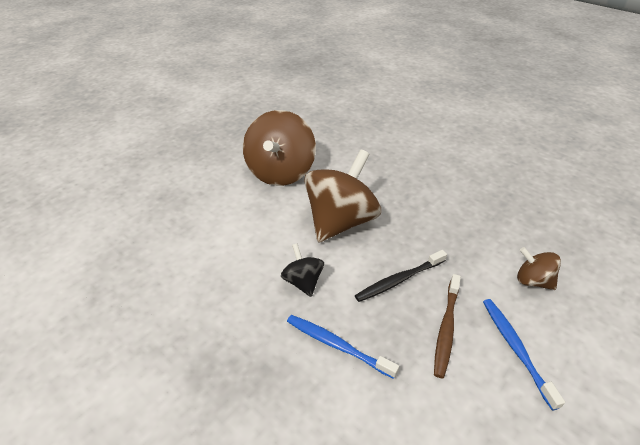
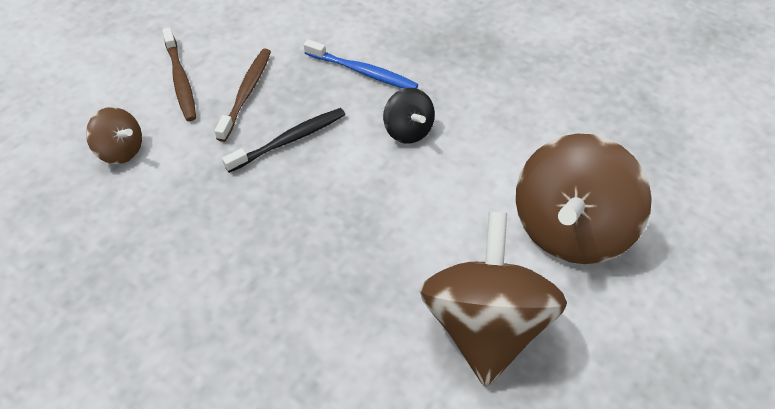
camera: 175 degrees right, 10 degrees up
(340, 221) = (366, 222): brown spinning top -> brown spinning top (570, 229)
(515, 348) = (180, 80): blue toothbrush -> brown toothbrush

